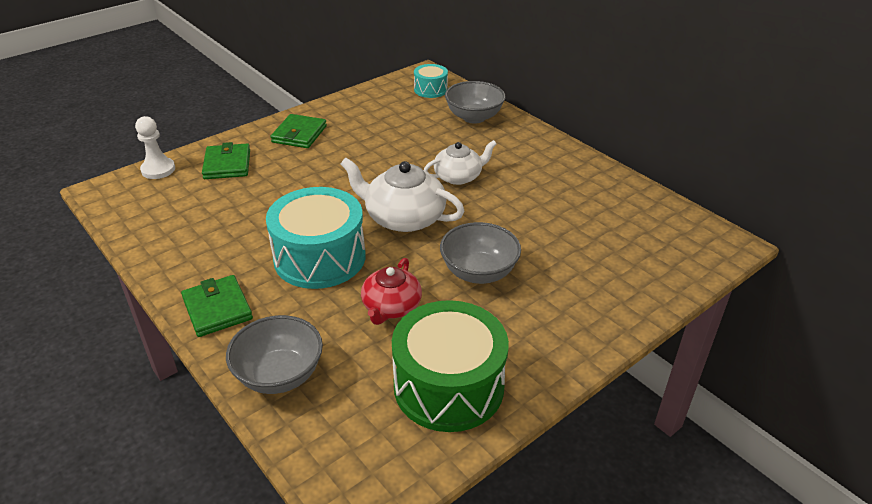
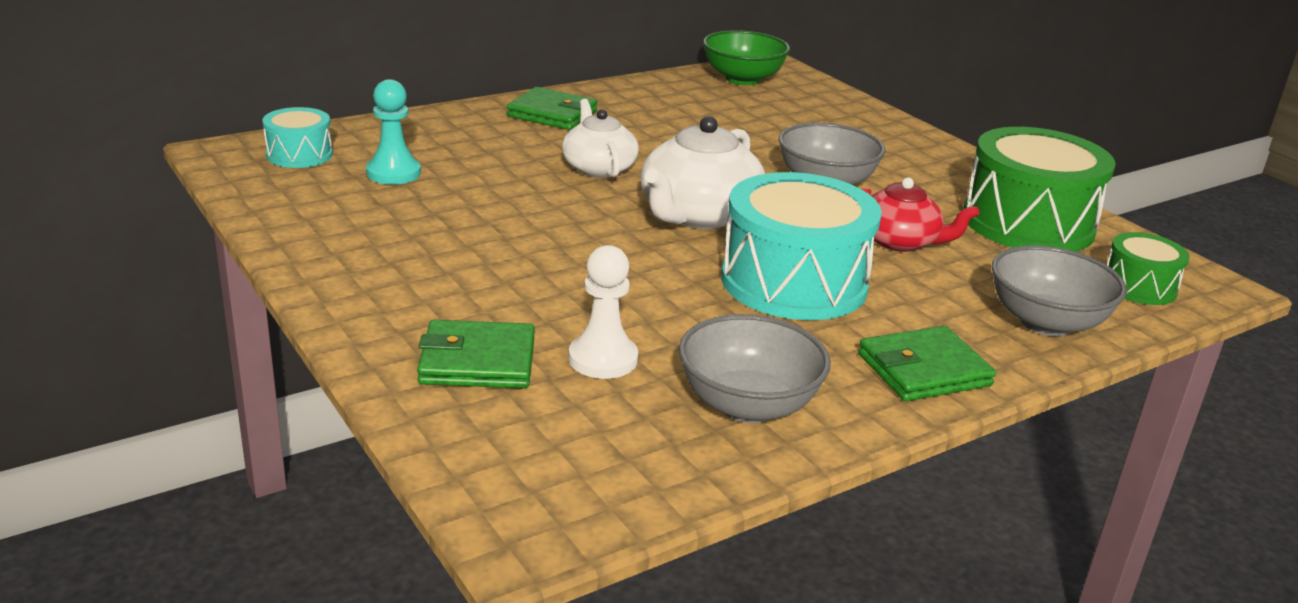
camera: 85 degrees left, 10 degrees down
(158, 170) = (461, 450): white pawn -> white pawn (603, 359)
(299, 134) = (393, 281): green wallet -> green wallet (552, 114)
(345, 445) = (1139, 286): none -> green drum
(419, 116) = (393, 173): none -> turquoise pawn
(474, 117) = (424, 136): grey bowl -> grey bowl (748, 405)
(677, 228) = (742, 79): none -> green bowl

